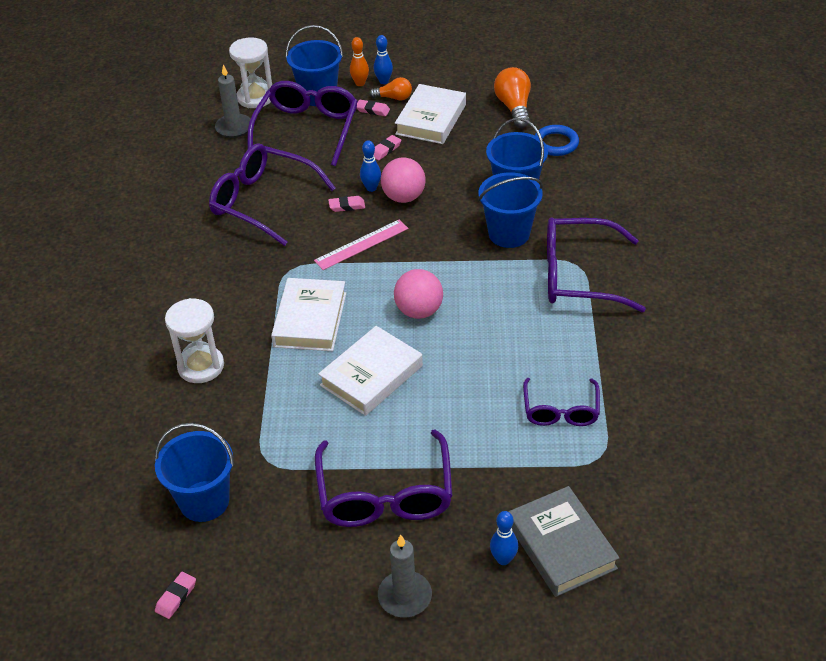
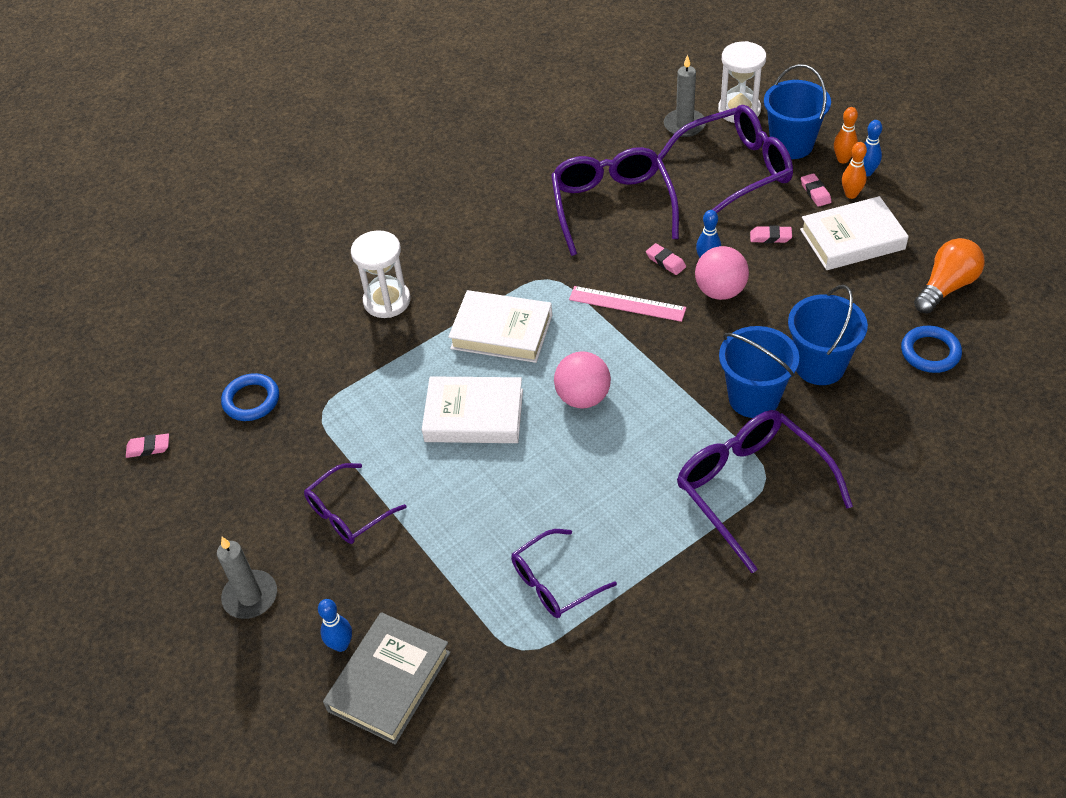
camera: 55 degrees right, 5 degrees up
(204, 501) = (251, 400): blue bucket -> blue ring
(310, 319) = (501, 332): white book -> white book turned 45 degrees clockwise
(385, 494) = (348, 513): purple glasses -> purple glasses, size x0.60
(394, 98) = (851, 194): orange light bulb -> orange bowling pin

